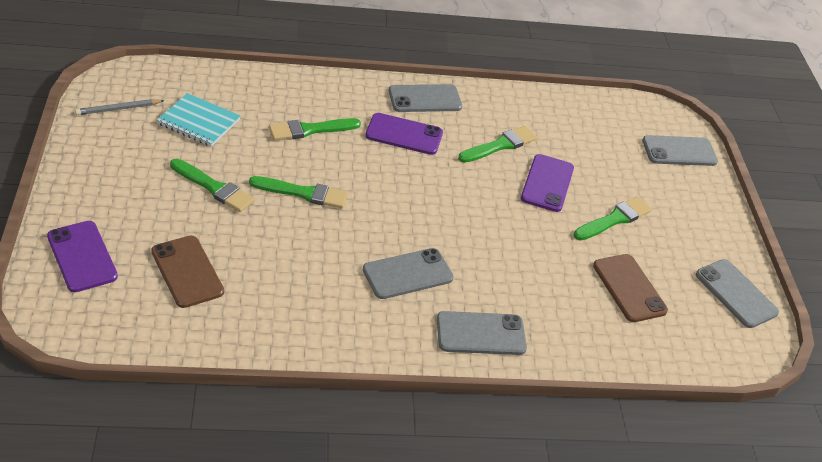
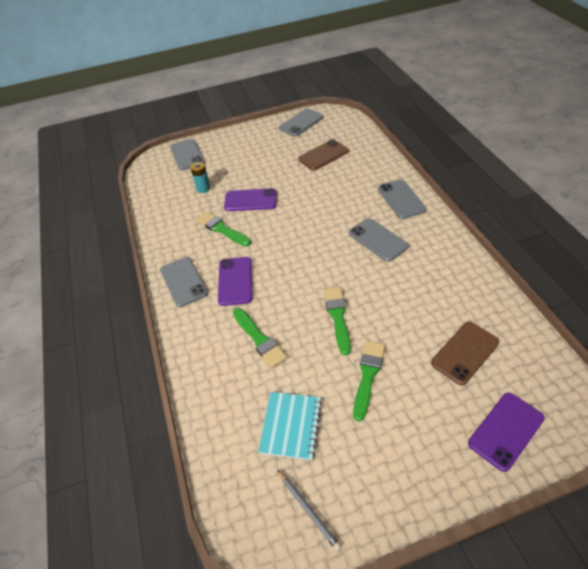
camera: 95 degrees left, 5 degrees up
(592, 149) = (203, 188): none -> turquoise battery
(614, 219) = (268, 169): green brush -> none

